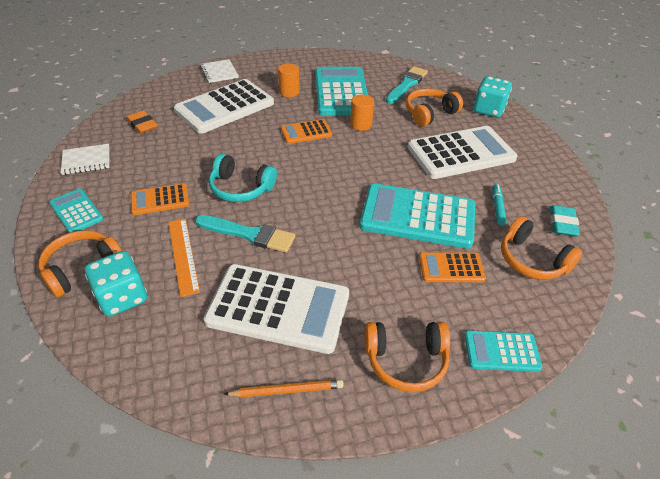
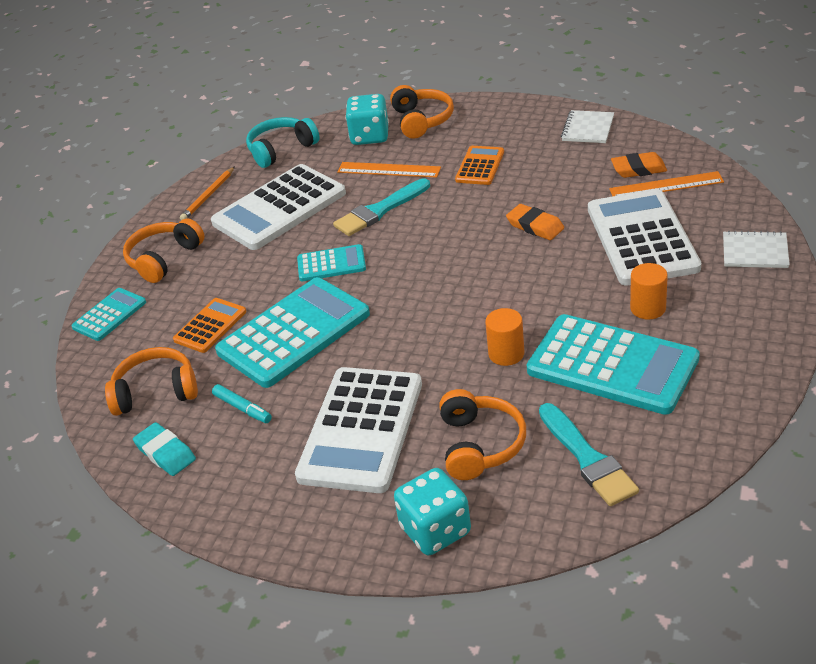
camera: 130 degrees right, 5 degrees down
(76, 211) = (503, 120): turquoise calculator -> turquoise calculator (331, 264)
(161, 111) = (666, 186): none -> orange ruler
(231, 149) = (535, 226): none -> orange eraser
(241, 188) = (454, 219): turquoise headphones -> turquoise headphones (281, 149)
(306, 132) = (526, 295): orange calculator -> none

